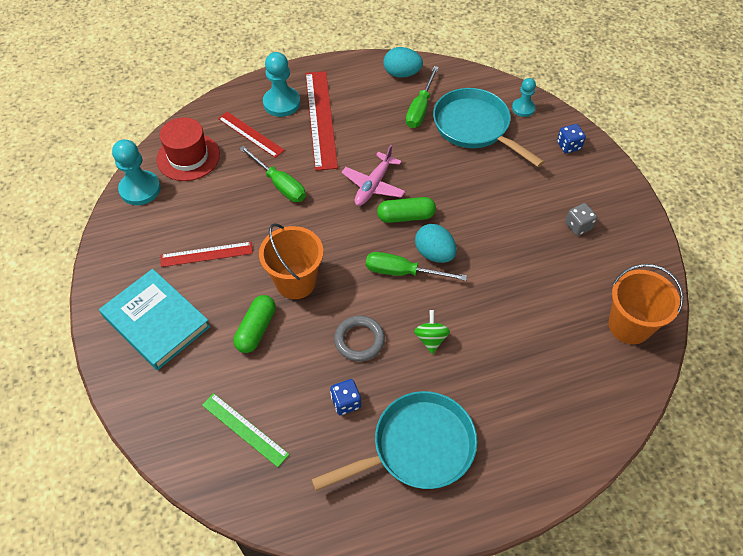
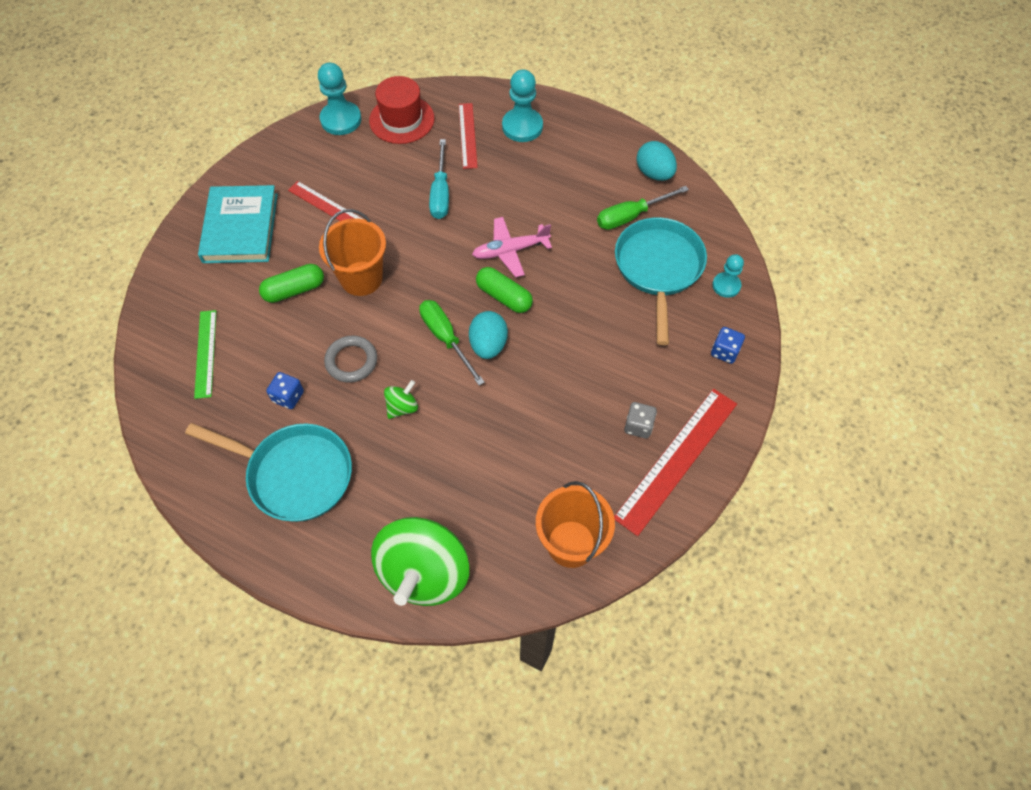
camera: 45 degrees right, 5 degrees up
(280, 184) = (440, 193): green screwdriver -> turquoise screwdriver
(321, 119) = (537, 163): red ruler -> red ruler (677, 459)
(575, 425) = (424, 573): none -> green spinning top

